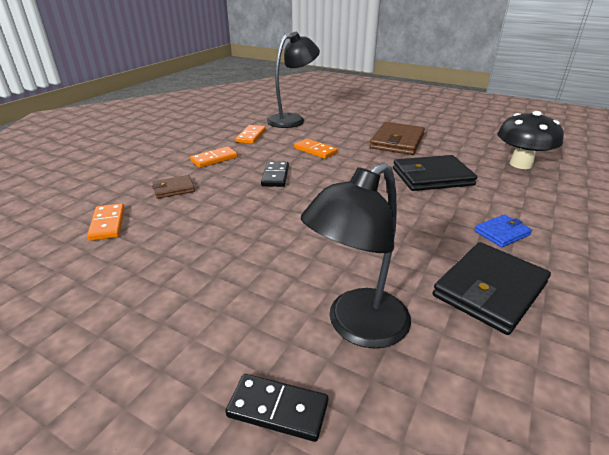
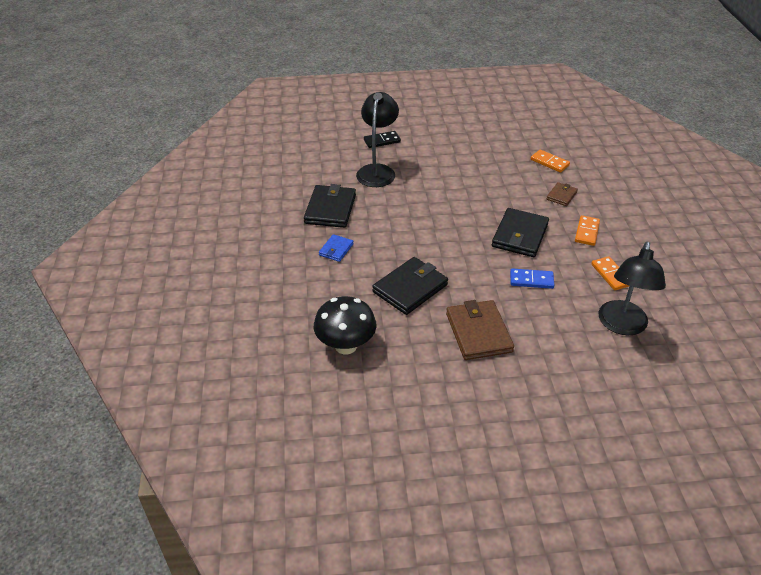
camera: 145 degrees right, 10 degrees up
(275, 176) = (519, 235): black domino -> black wallet
(315, 150) = (531, 280): orange domino -> blue domino

